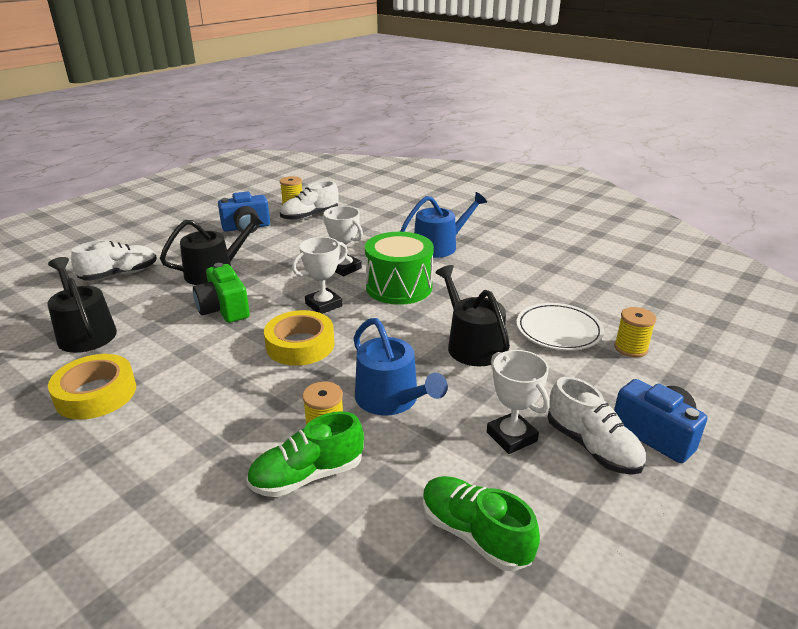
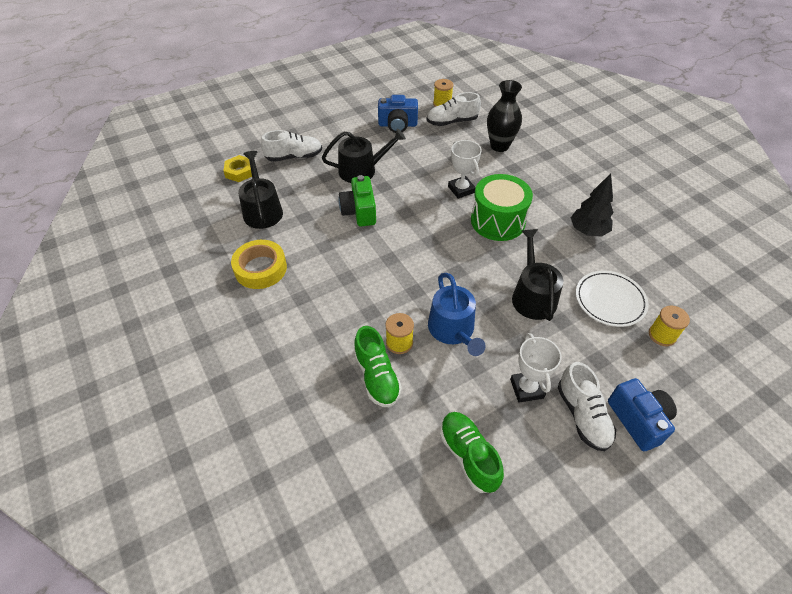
camera: 20 degrees right, 20 degrees up
(43, 300) = (239, 172): none -> yellow nut
(300, 345) = (404, 261): yellow tape -> none
(307, 476) = (377, 376): green shoe -> green shoe turned 105 degrees counterclockwise
(323, 305) = (433, 225): white trophy -> none
(372, 227) = (499, 146): none -> black vase
(439, 246) = (549, 182): blue watering can -> none
(502, 277) = (588, 231): none -> black tree

